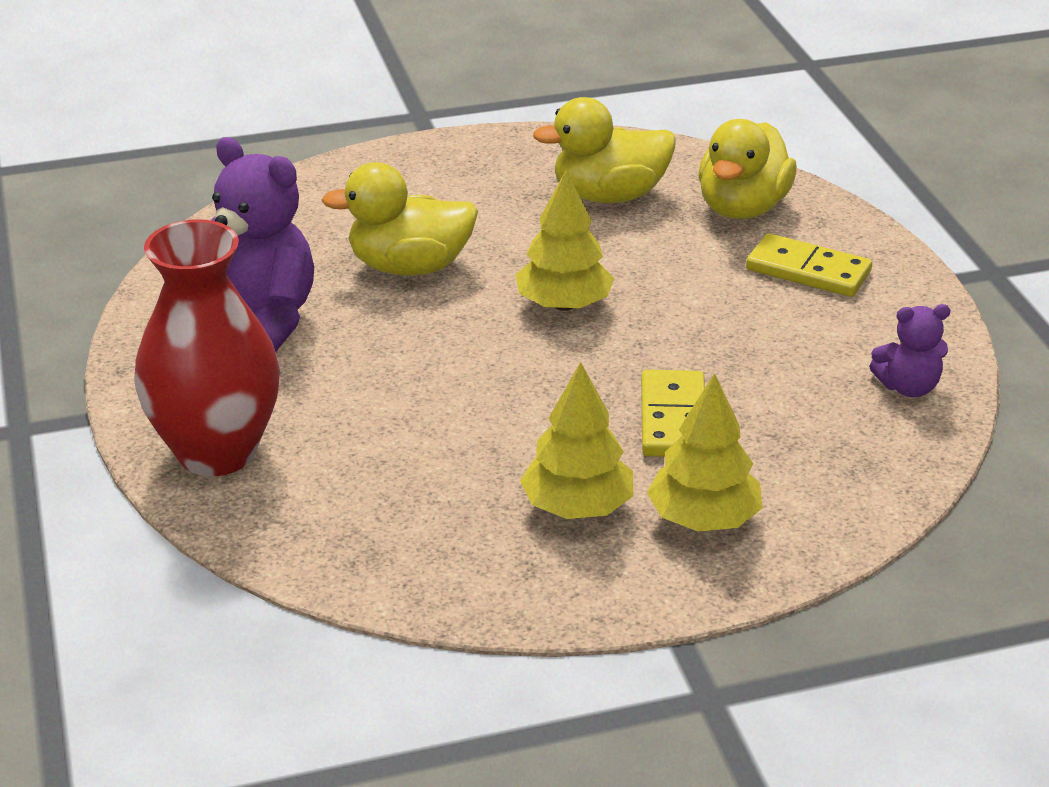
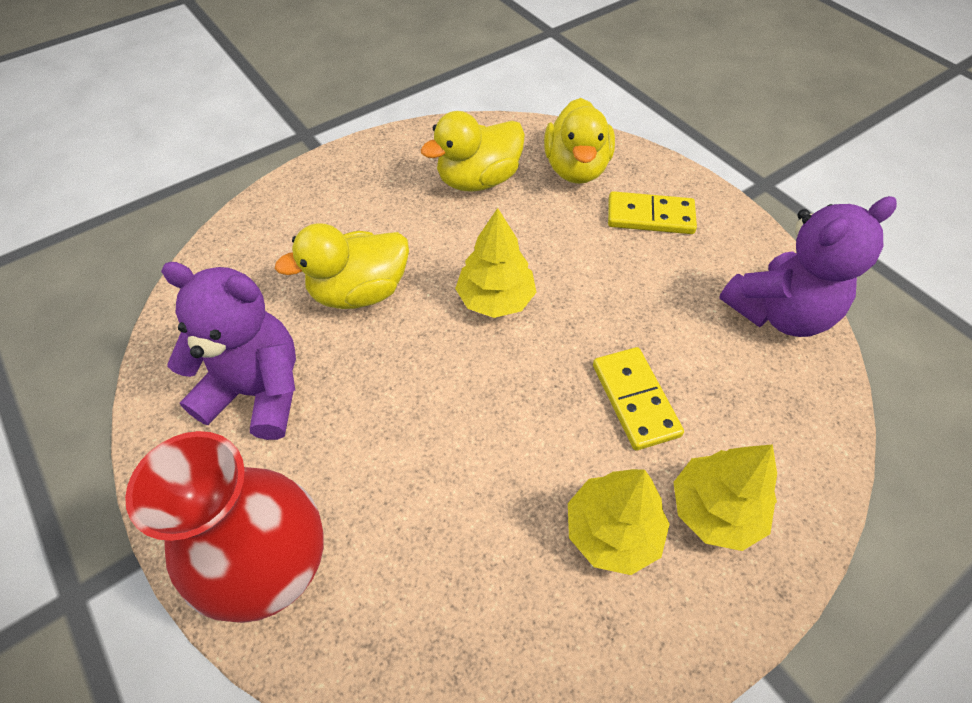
camera: 20 degrees left, 20 degrees up
(908, 387) = (778, 312): purple teddy bear -> purple teddy bear, size x1.91

